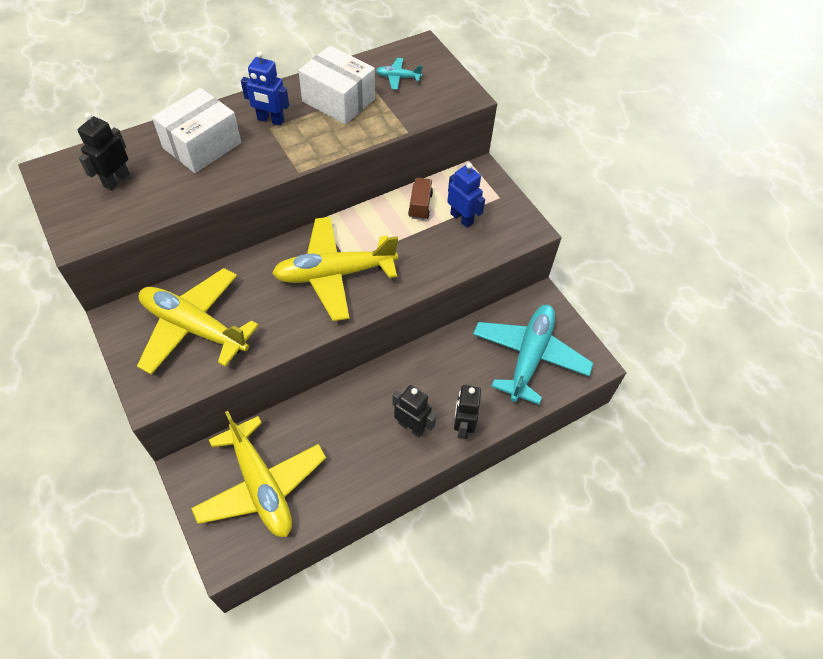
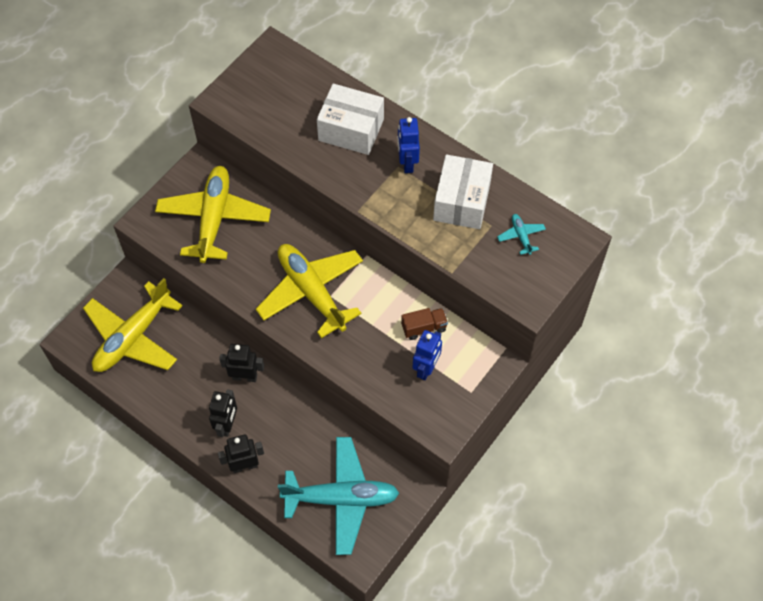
camera: 70 degrees right, 5 degrees up
(116, 180) = (284, 94): black robot -> black robot (245, 377)

